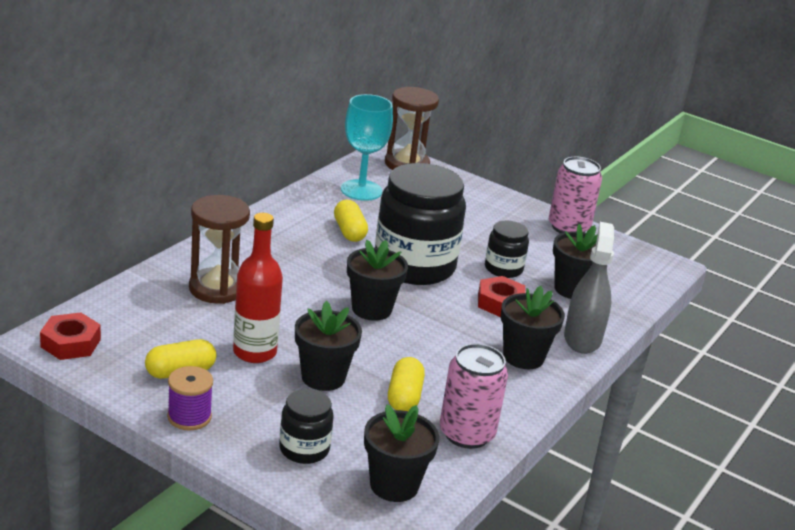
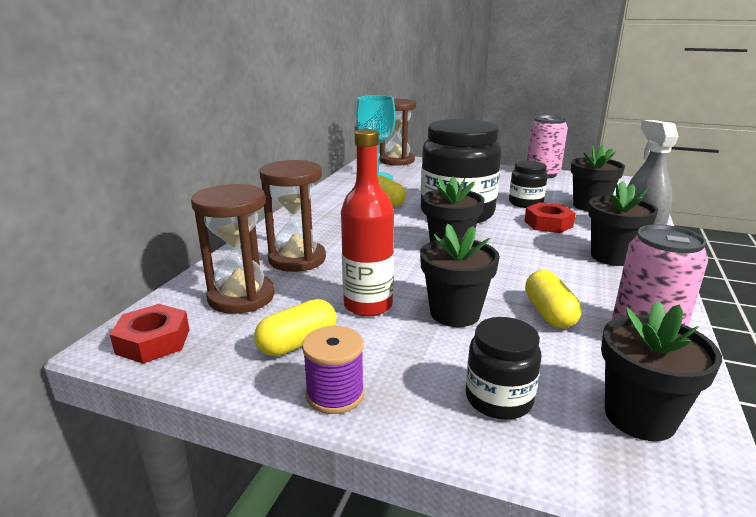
camera: 10 degrees left, 5 degrees down
(151, 318) = (241, 297): none -> brown hourglass

